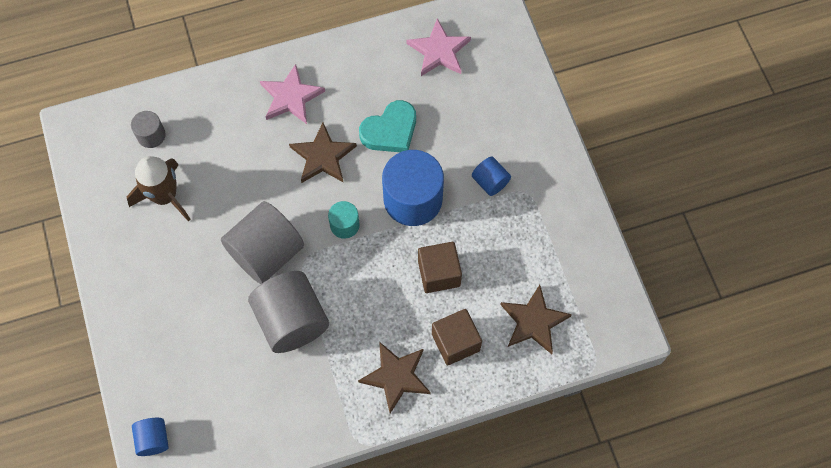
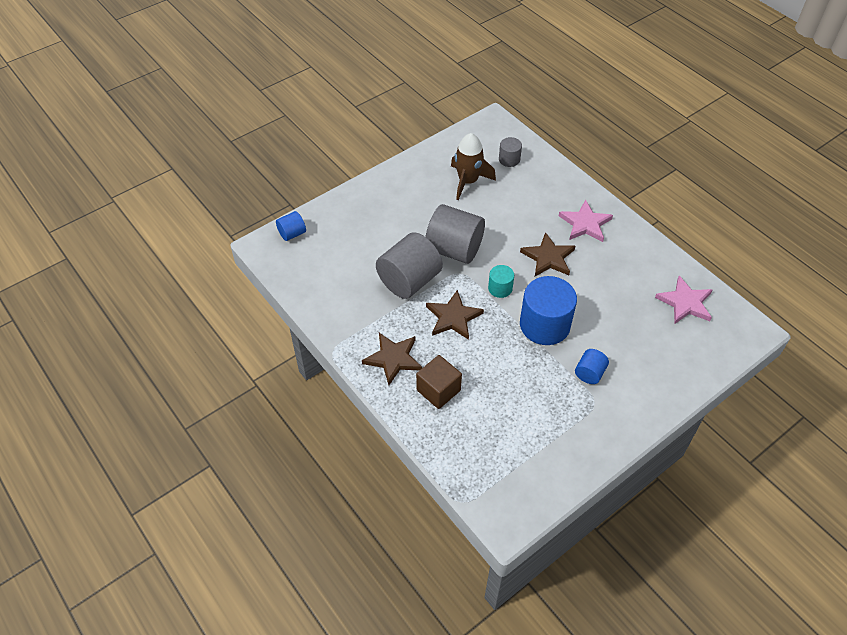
camera: 70 degrees right, 15 degrees down
(390, 131) = (594, 292): turquoise heart -> none
(439, 273) = (491, 361): brown cube -> none
(534, 321) = (481, 442): brown star -> brown star (453, 317)

